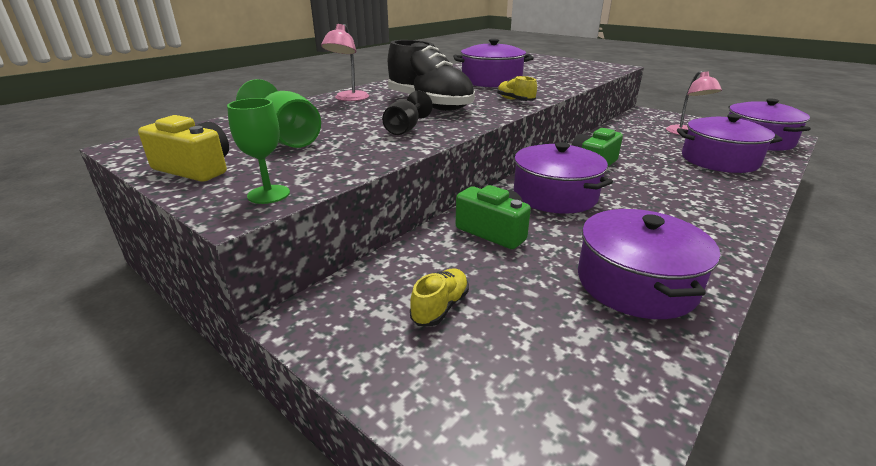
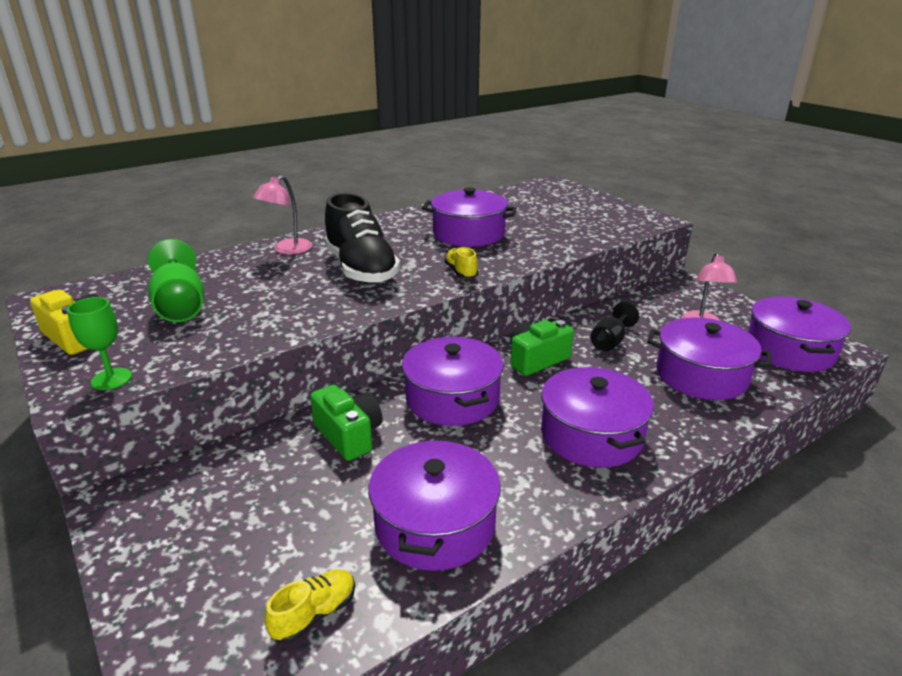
camera: 15 degrees right, 0 degrees up
(405, 129) = (302, 306): black goblet -> black goblet (610, 341)
(440, 307) = (231, 512): yellow shoe -> yellow shoe (314, 614)
(687, 204) = (591, 435): none -> purple pot

